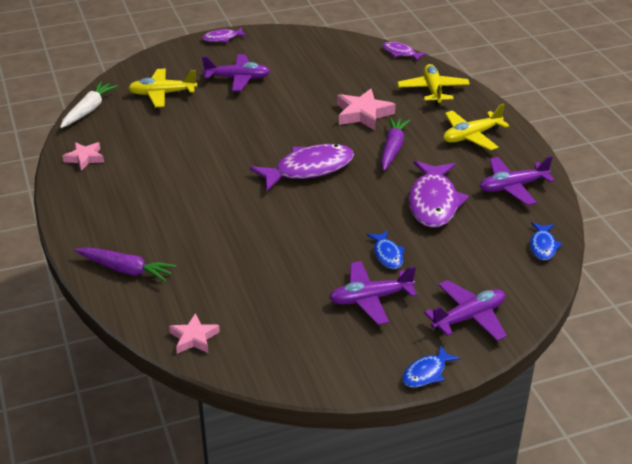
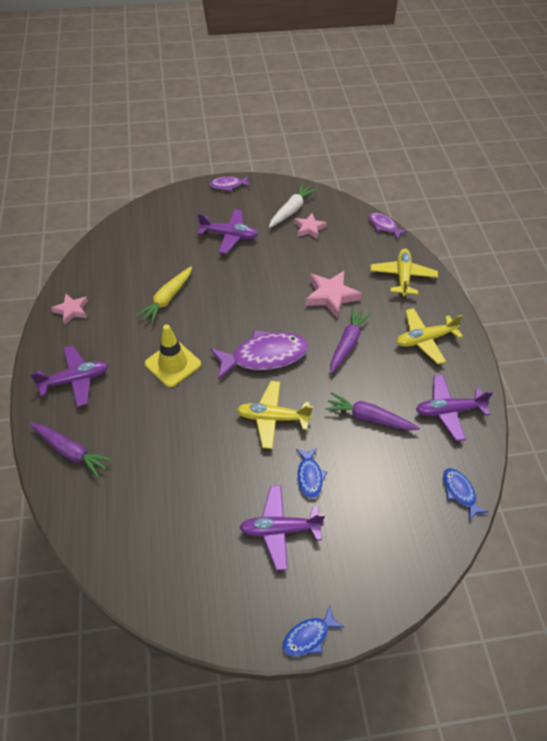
camera: 10 degrees right, 15 degrees up
(88, 110) = (90, 254): white carrot -> white carrot (291, 210)
(162, 94) = (158, 244): yellow plane -> yellow plane (273, 418)
(187, 137) = (167, 299): none -> yellow carrot
(194, 338) = (108, 548): pink star -> pink star (309, 228)
(212, 187) = (173, 364): none -> yellow traffic cone
(433, 202) = (369, 417): purple fish -> purple carrot
(469, 317) = (366, 572): purple plane -> purple plane (75, 380)
(543, 246) = (459, 492): blue fish -> blue fish turned 135 degrees clockwise

